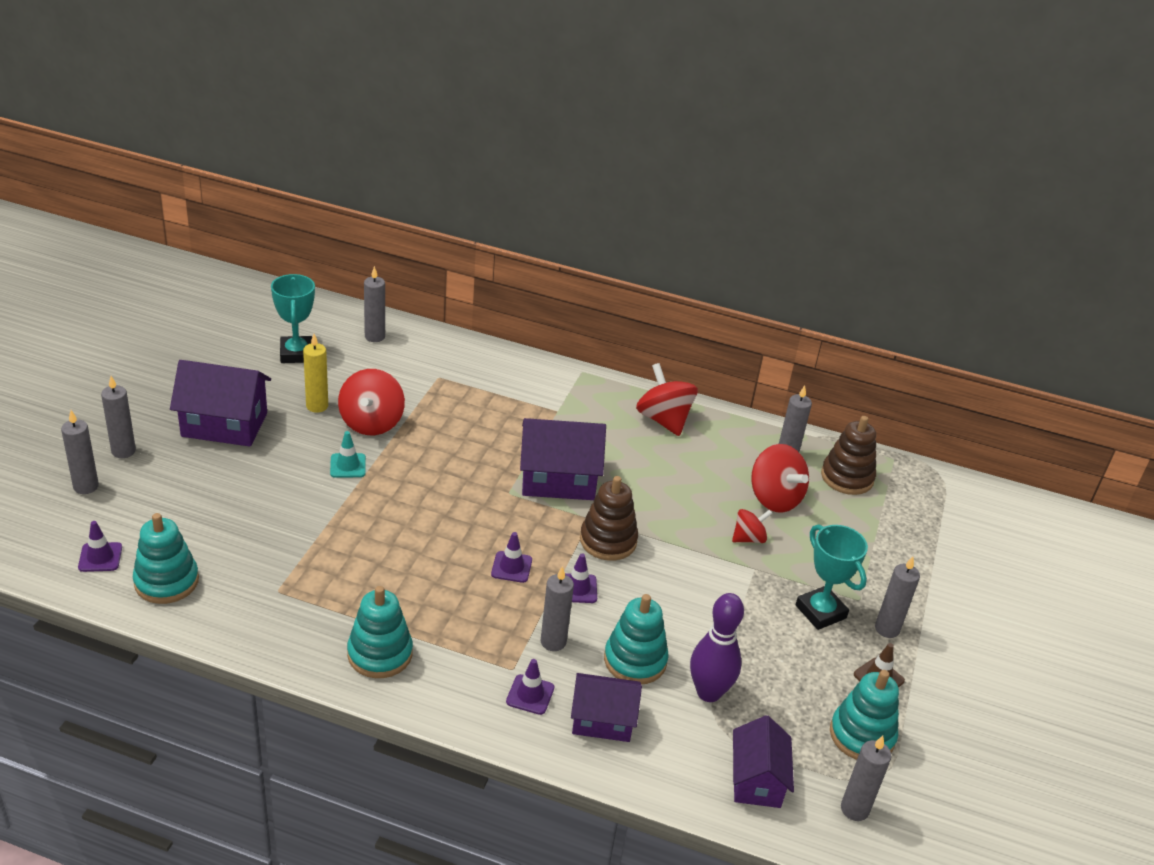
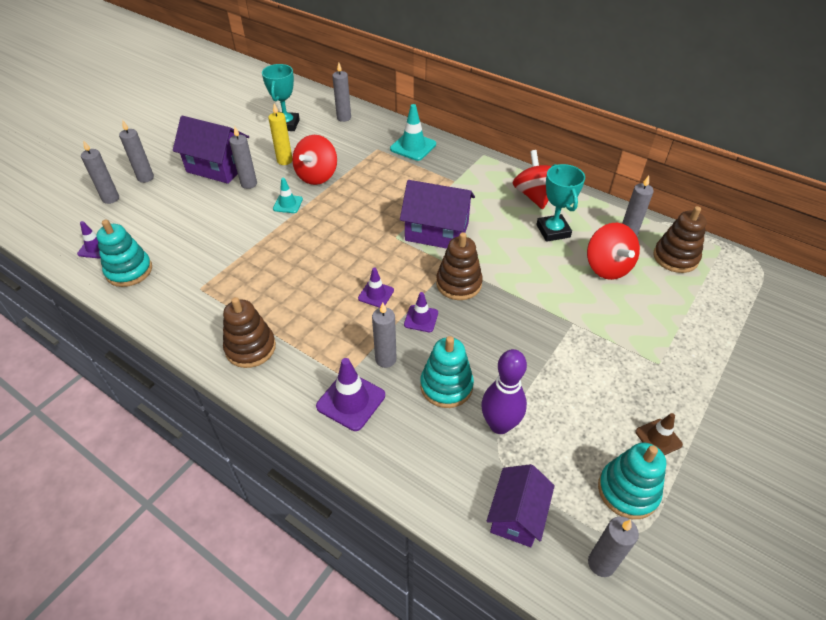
camera: 20 degrees right, 10 degrees up
(380, 654) = (250, 348): turquoise stacking toy -> brown stacking toy
(486, 369) = (413, 147): none -> turquoise traffic cone
(530, 695) = (351, 401): purple traffic cone -> purple traffic cone, size x1.61
(602, 720) = (401, 433): purple house -> none
(748, 538) = (575, 297): red spinning top -> none
(820, 612) = (620, 369): turquoise trophy -> turquoise trophy (553, 231)
(887, 629) = (677, 394): grey candle -> grey candle (249, 184)

